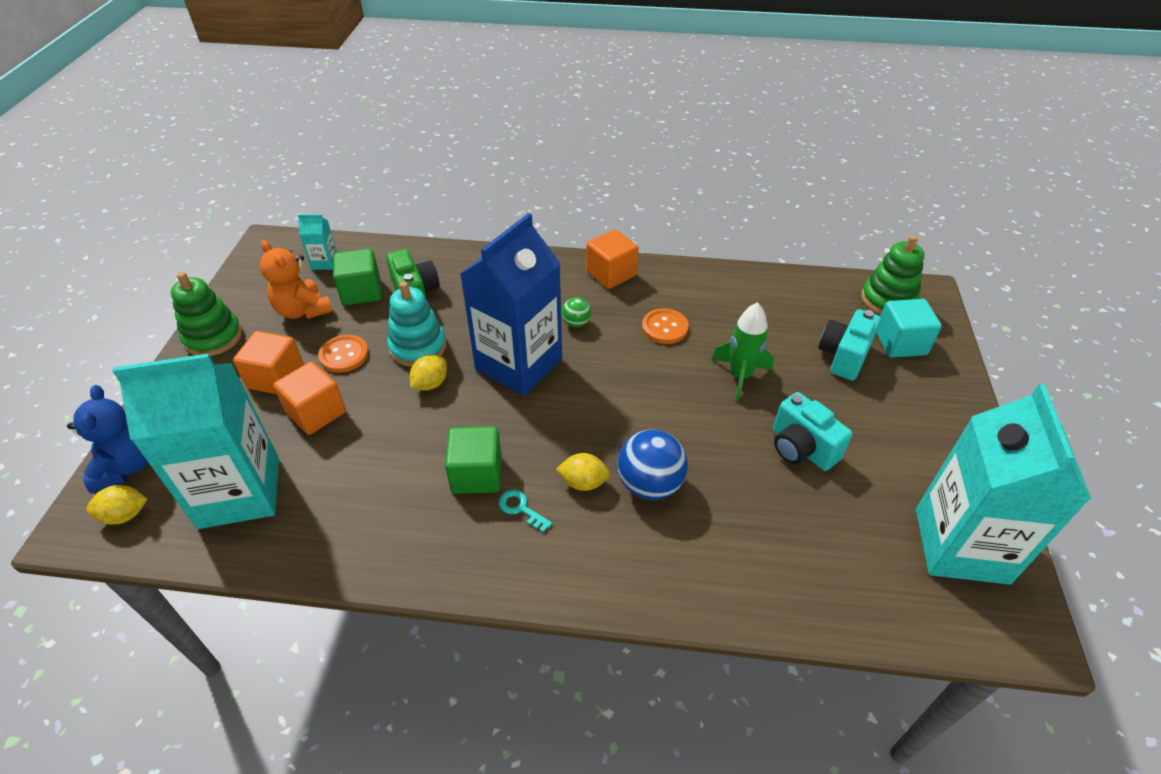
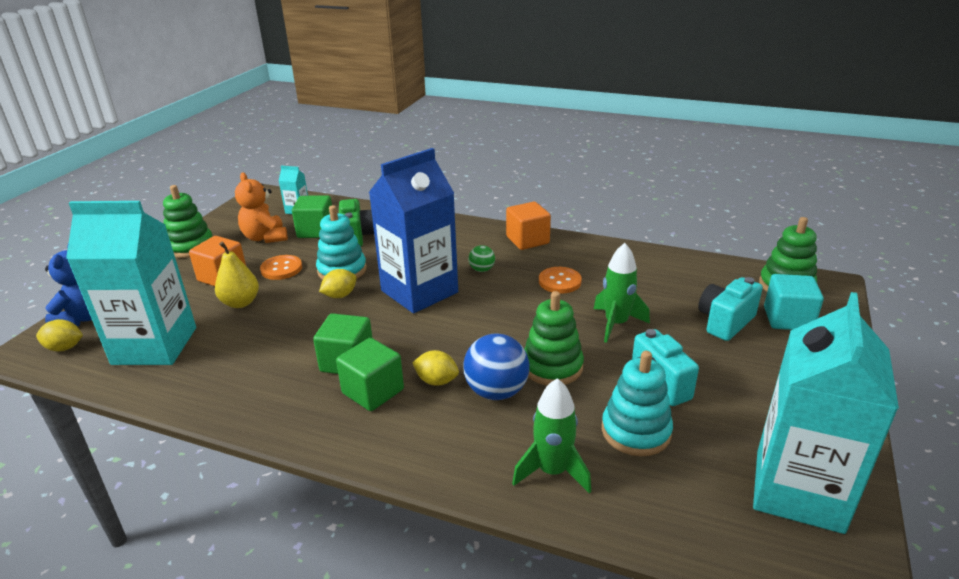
camera: 15 degrees right, 15 degrees down
(316, 412) = (240, 303): orange cube -> yellow pear
(521, 508) = (373, 391): turquoise key -> green cube
(694, 442) = (552, 366): none -> green stacking toy
(737, 571) = (552, 471): none -> green rocket
(800, 507) = (636, 431): none -> turquoise stacking toy

